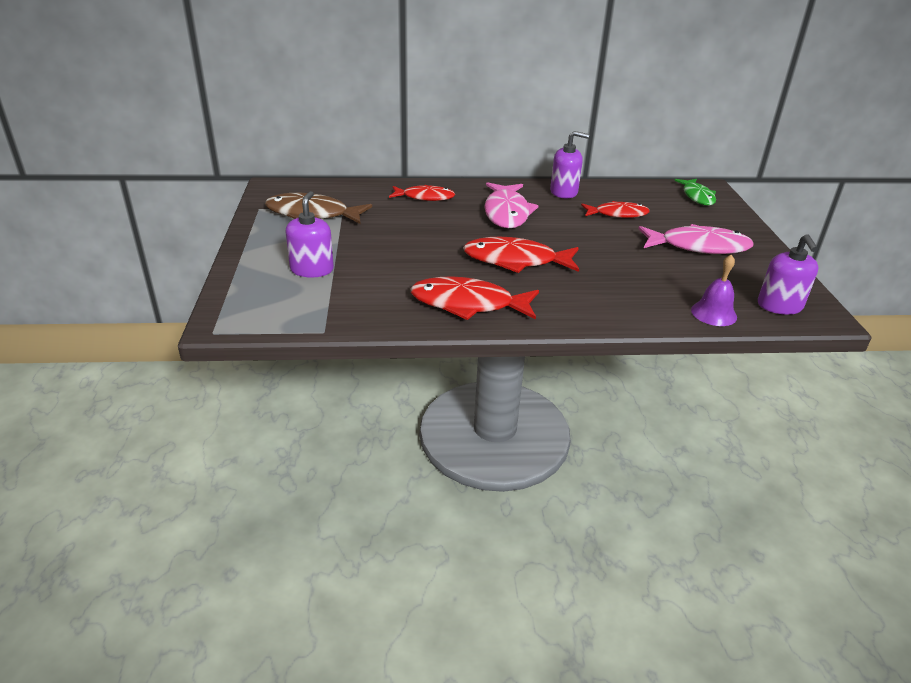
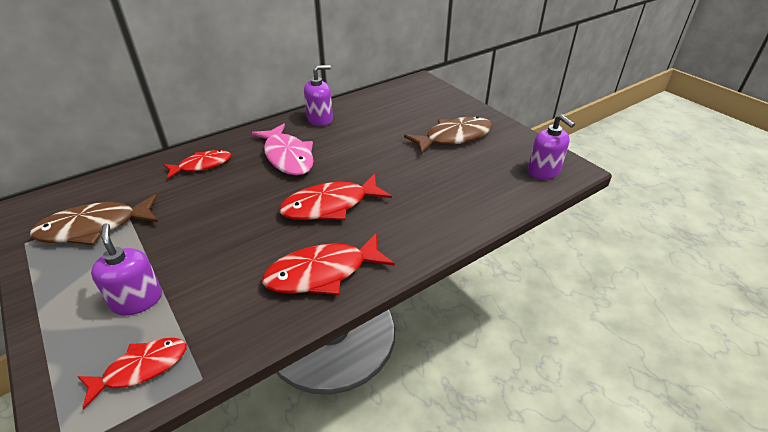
camera: 30 degrees left, 5 degrees up
(617, 214) = (376, 127): red fish -> red fish (141, 368)
(697, 196) = (419, 91): green fish -> none
(698, 246) = (454, 137): pink fish -> brown fish
(713, 313) = (510, 196): purple bell -> none

